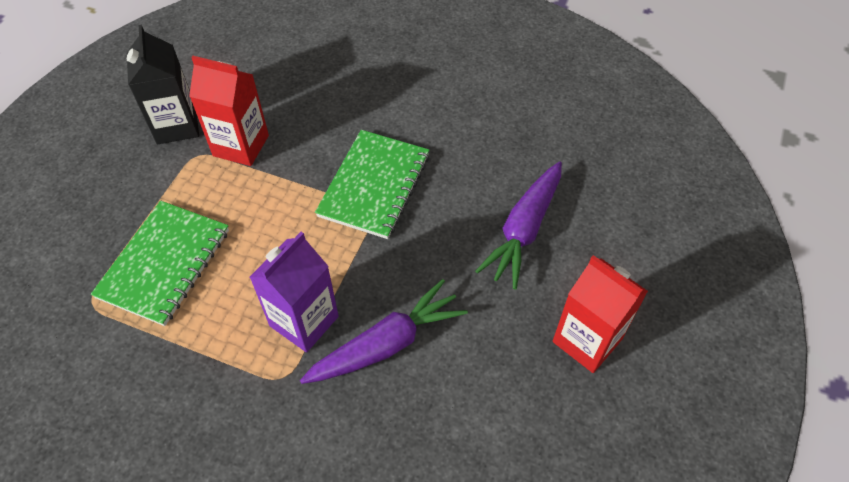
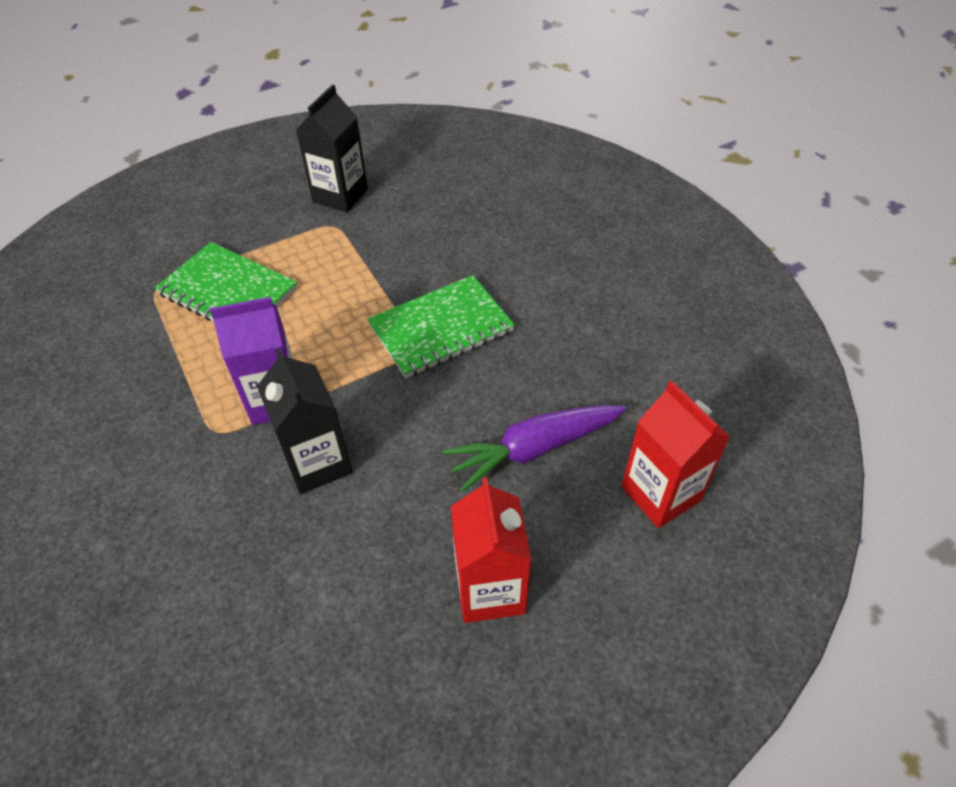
camera: 40 degrees right, 5 degrees down
(164, 264) = (228, 292): green notebook -> green notebook turned 60 degrees clockwise
(241, 145) = (370, 236): red carton -> red carton (660, 493)
(387, 343) = (317, 463): purple carrot -> black carton

